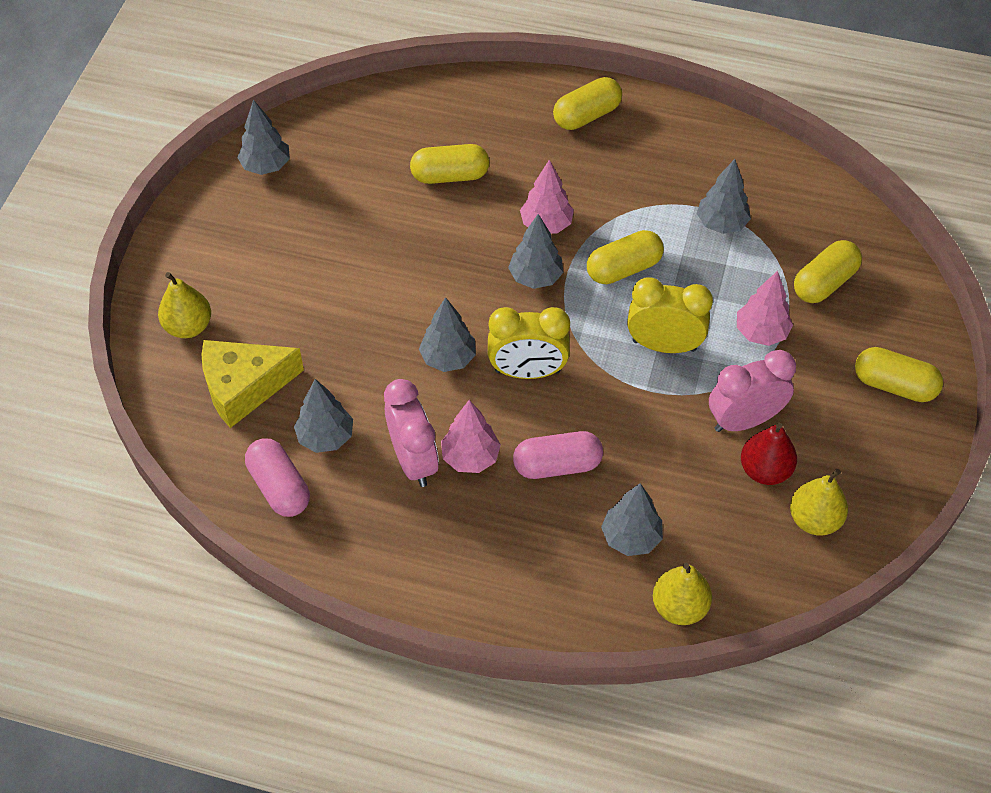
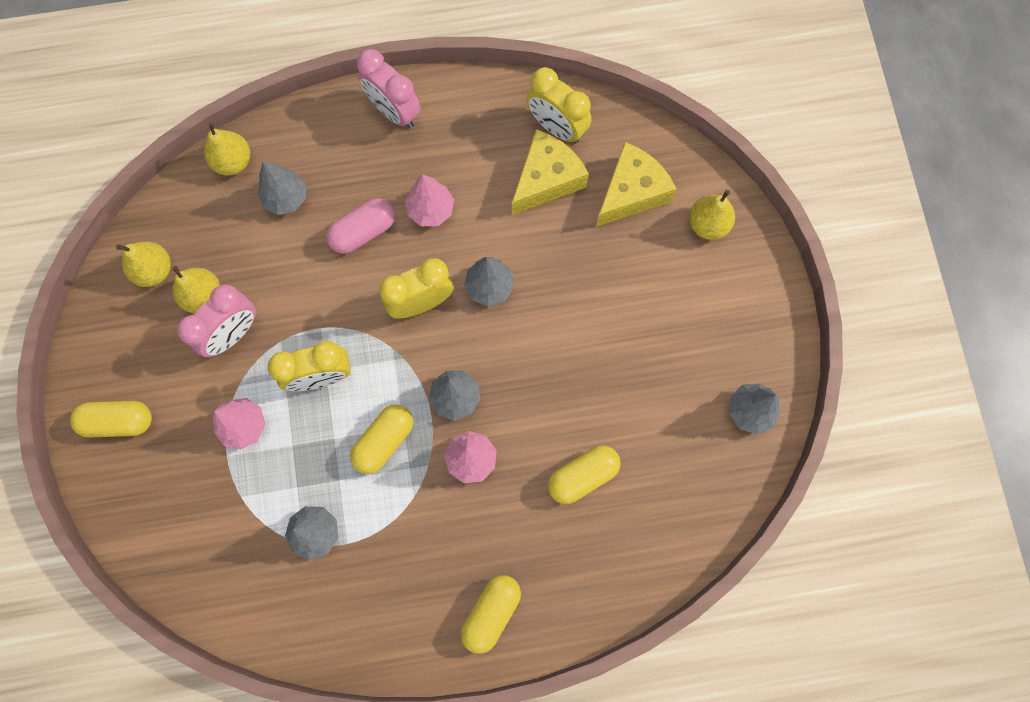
camera: 155 degrees right, 20 degrees up
(279, 487) = (557, 127): pink capsule -> yellow clock
(325, 437) = (546, 179): grey tree -> yellow cheese
(413, 461) = (471, 189): pink clock -> pink clock (394, 111)
(765, 470) = (203, 296): red pear -> yellow pear
(824, 283) = (204, 505): yellow capsule -> none

